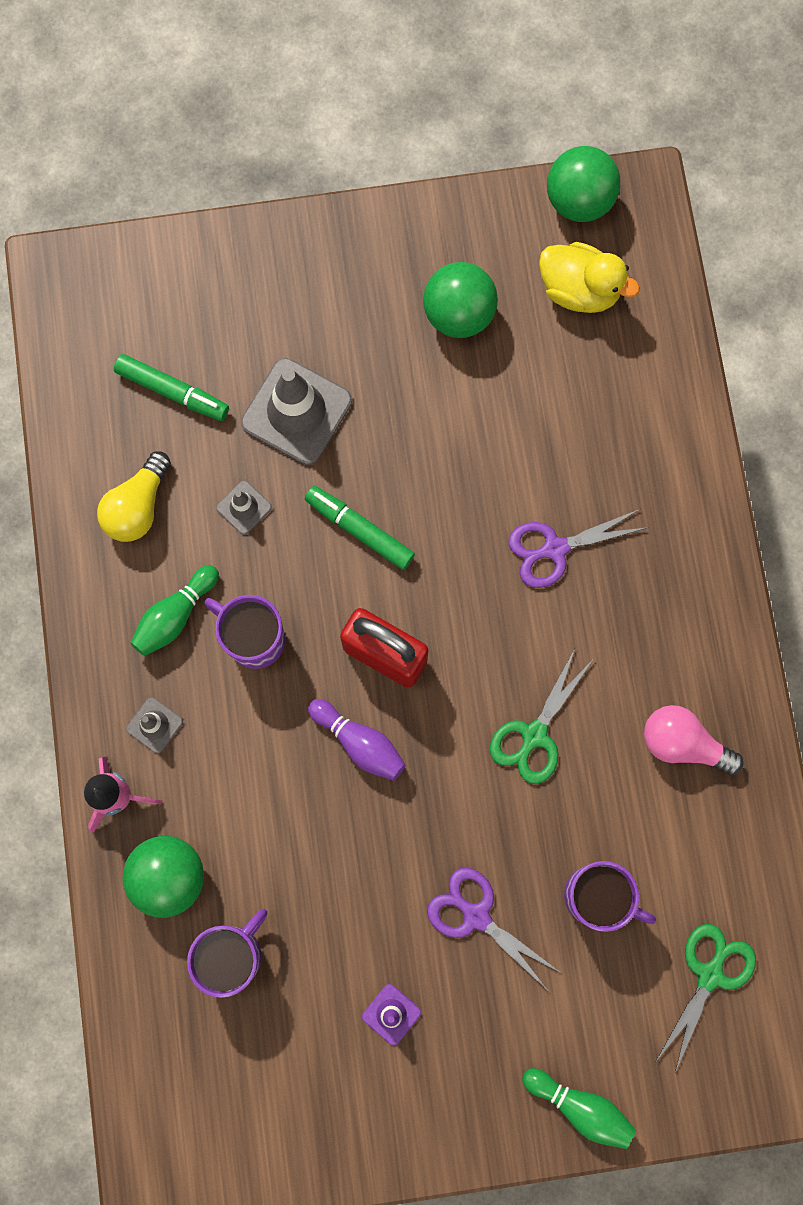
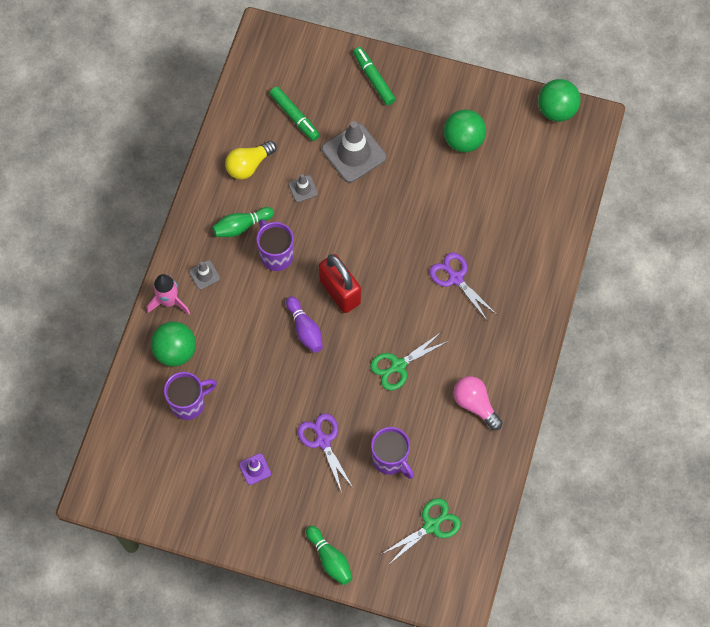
camera: 25 degrees right, 10 degrees down
(359, 530) = (357, 225): green marker -> green marker (373, 79)
(555, 548) = (456, 278): purple scissors -> purple scissors turned 45 degrees clockwise
(579, 290) = (534, 155): yellow duck -> none

